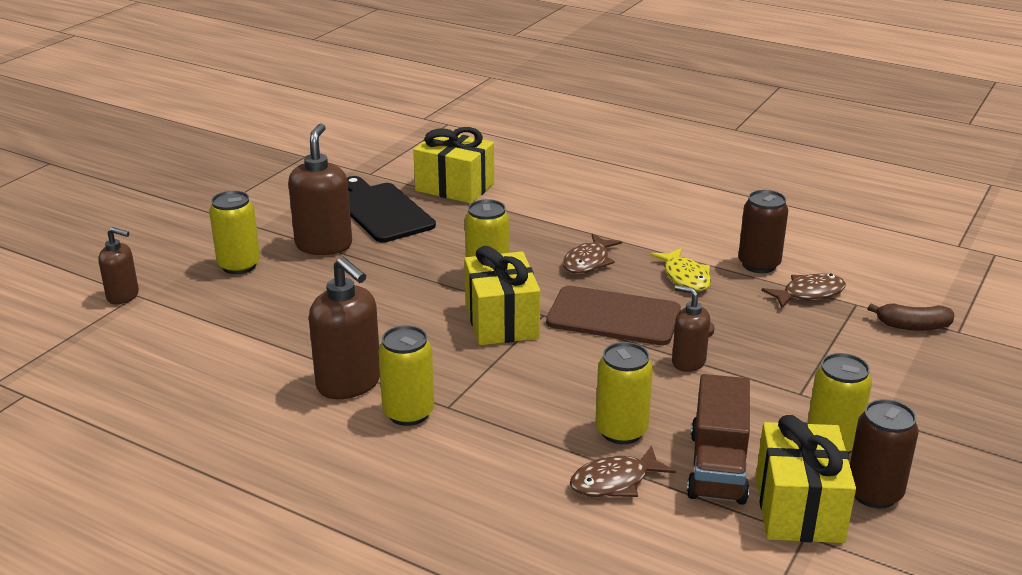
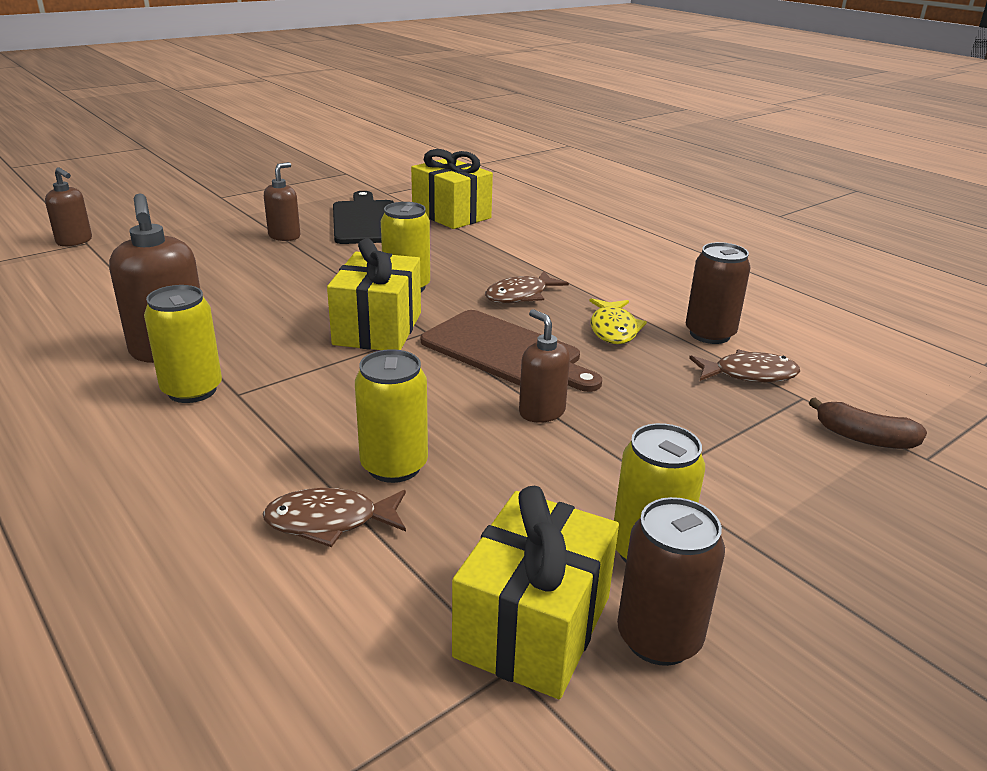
camera: 20 degrees right, 0 degrees up
(239, 265) = (195, 237): yellow can -> none
(324, 245) = (284, 236): brown soap dispenser -> brown soap dispenser, size x0.60
(717, 467) = (470, 540): brown truck -> none

